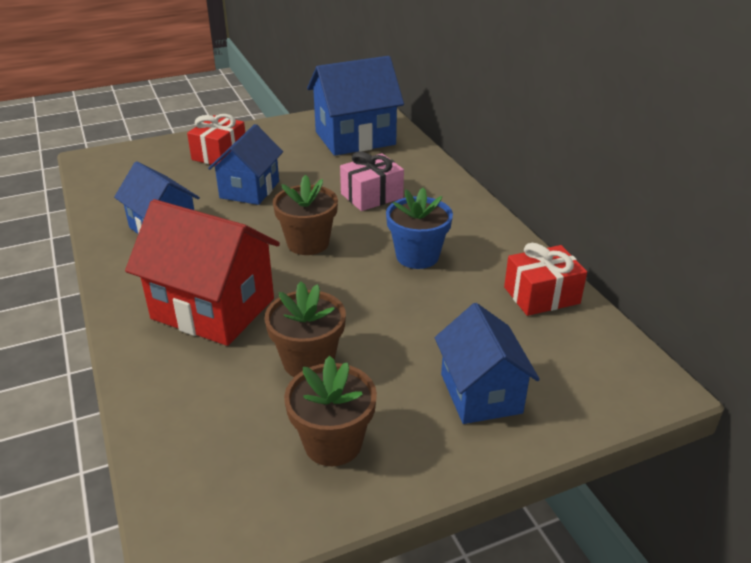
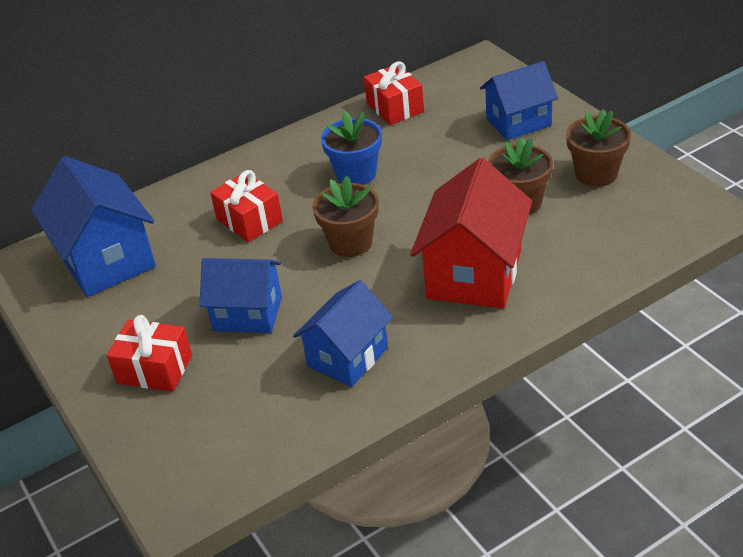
camera: 95 degrees left, 5 degrees up
(372, 196) = (249, 220): pink gift -> red gift

